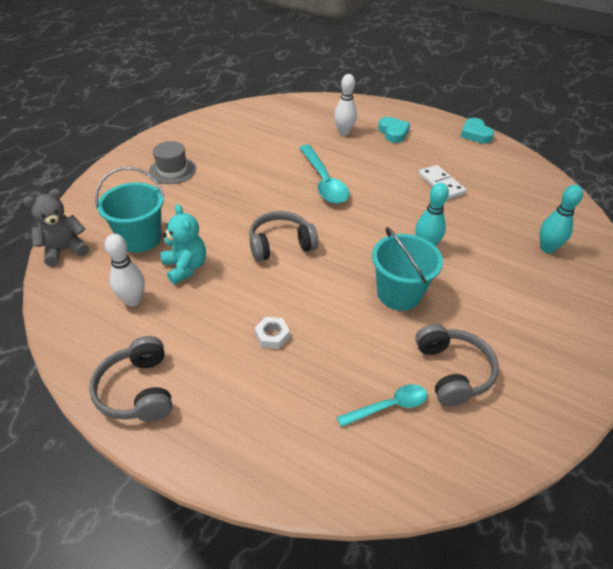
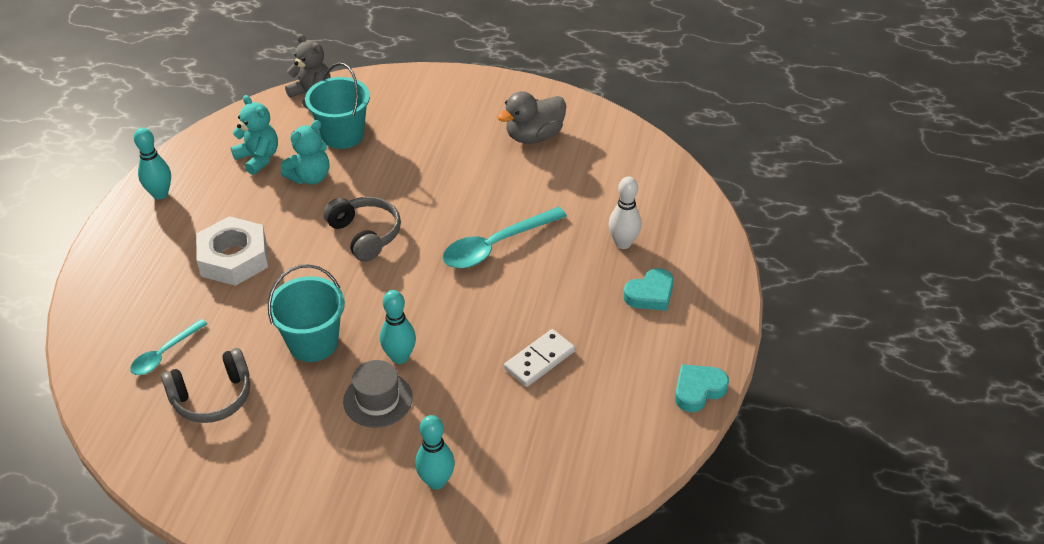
camera: 75 degrees right, 0 degrees up
(133, 300) = (258, 158): white bowling pin -> turquoise teddy bear
(138, 390) = (160, 194): grey headphones -> turquoise bowling pin
(172, 170) = (465, 120): grey hat -> grey hat (378, 399)
(215, 144) = (534, 136): none -> grey duck
(272, 335) = (234, 258): white nut -> white nut, size x2.20
(389, 406) = (164, 354): turquoise spoon -> turquoise spoon turned 75 degrees clockwise

